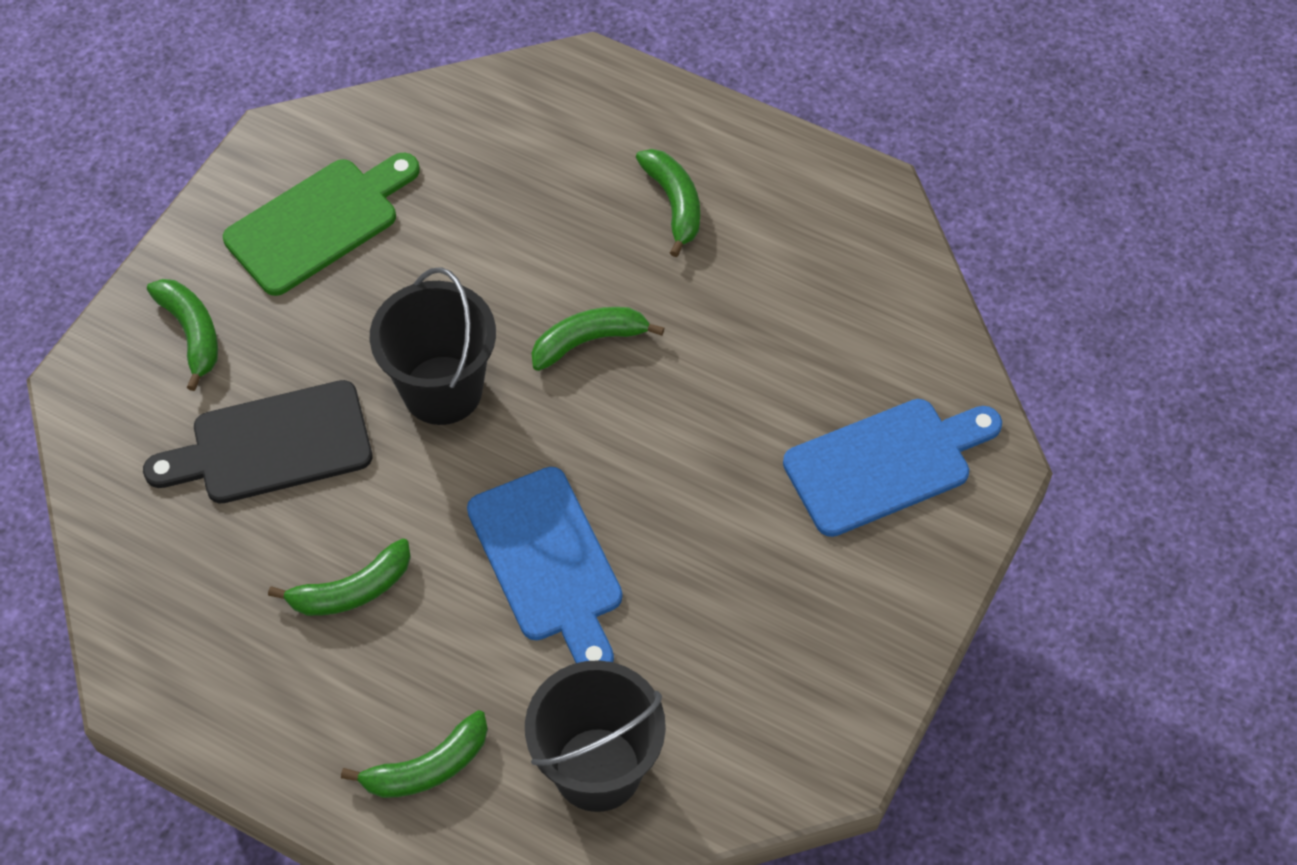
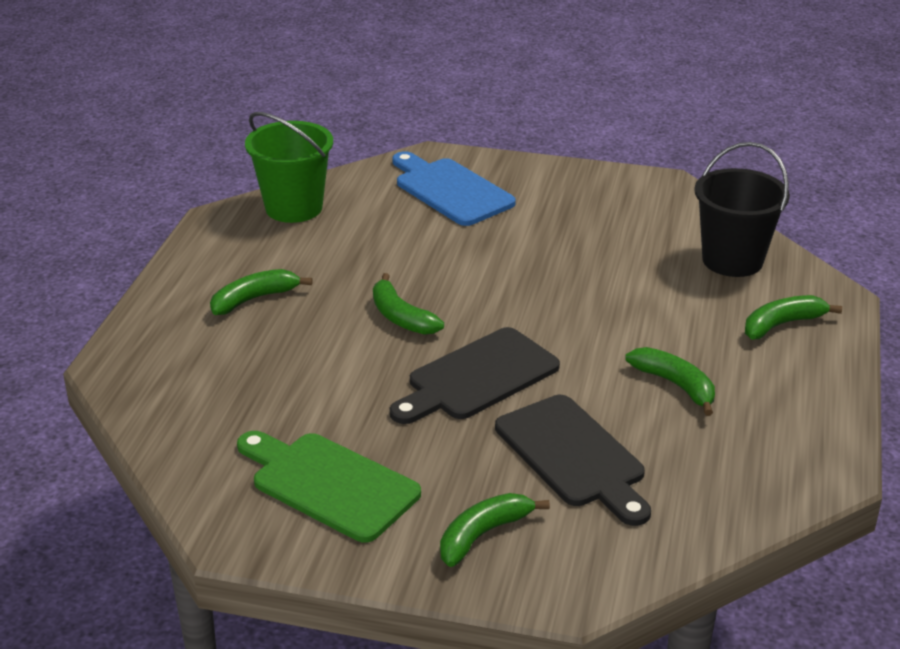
camera: 105 degrees left, 25 degrees down
(427, 767) = (782, 324): green banana -> green banana turned 75 degrees counterclockwise
(442, 390) = (477, 377): black bucket -> black cutting board
(548, 563) = (599, 303): blue cutting board -> none
(881, 273) = (294, 208): none -> green bucket

